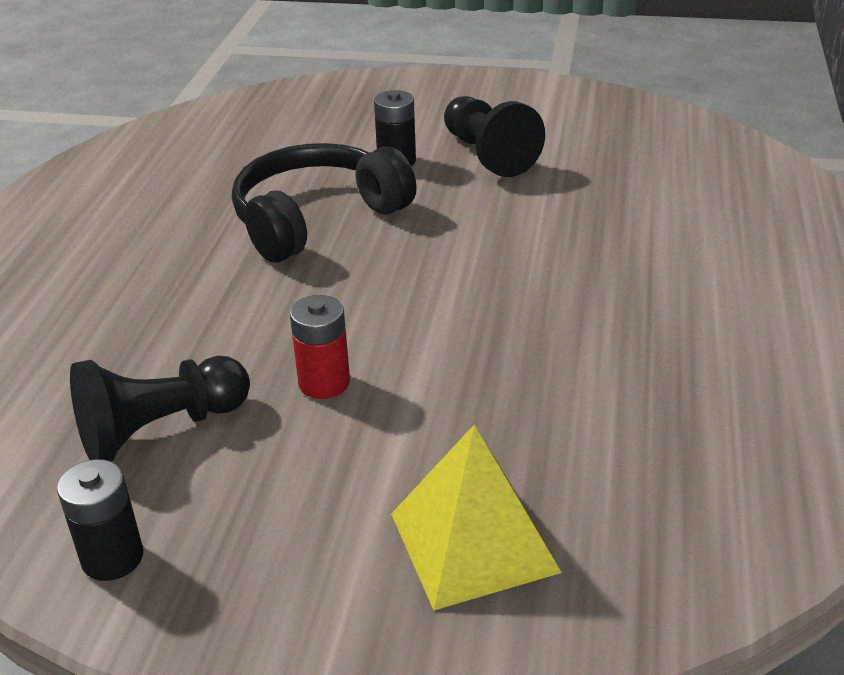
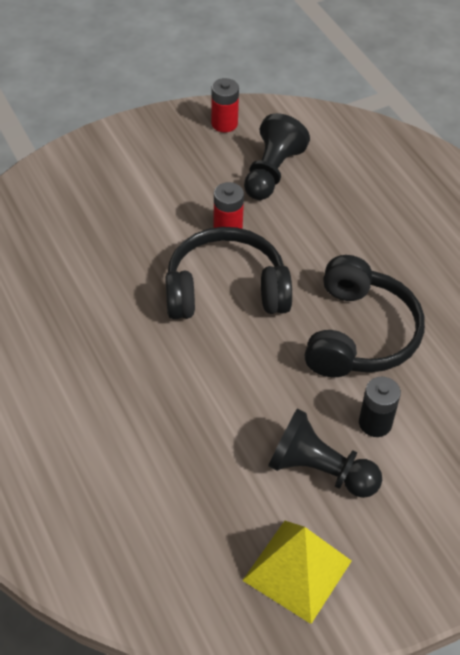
camera: 140 degrees right, 15 degrees up
(112, 557) = (224, 123): black battery -> red battery
(413, 315) = (226, 290): none -> black headphones
(473, 542) = (94, 193): yellow pyramid -> yellow pyramid (297, 570)

